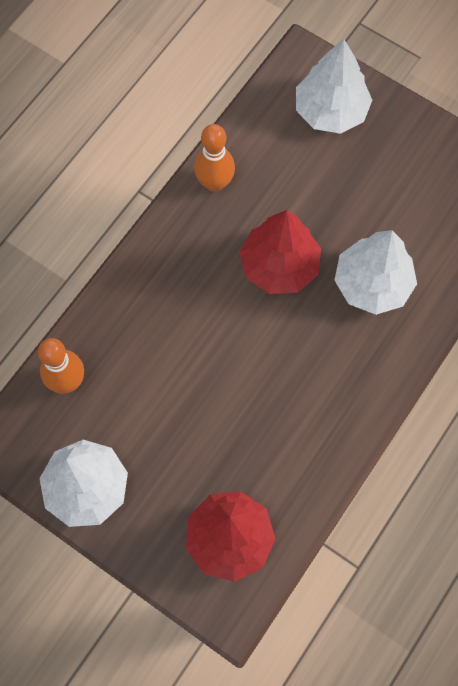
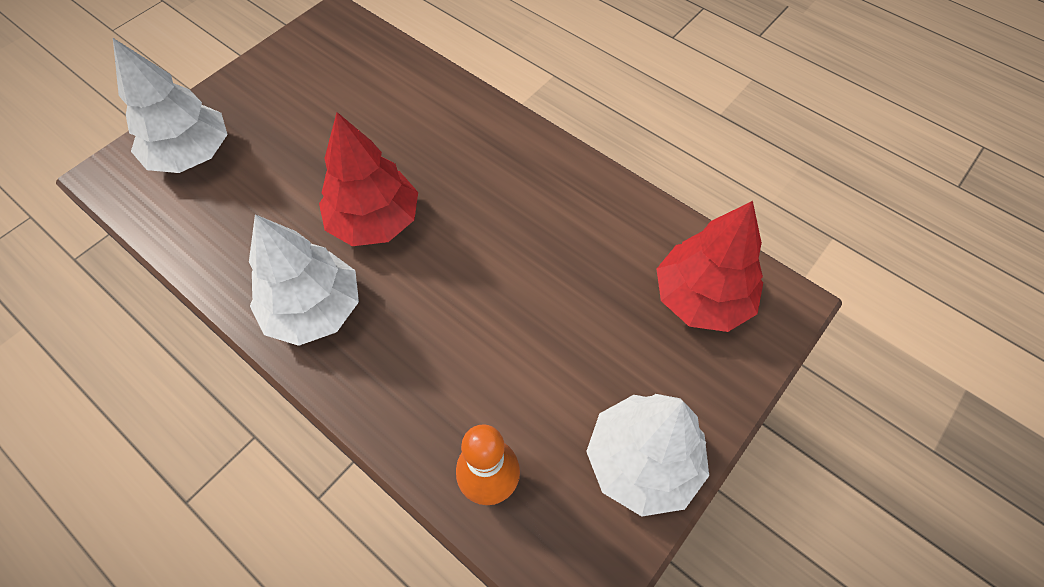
camera: 85 degrees left, 10 degrees down
(215, 183) = (244, 280): orange bowling pin -> none
(372, 284) = (415, 139): white tree -> white tree (314, 309)

